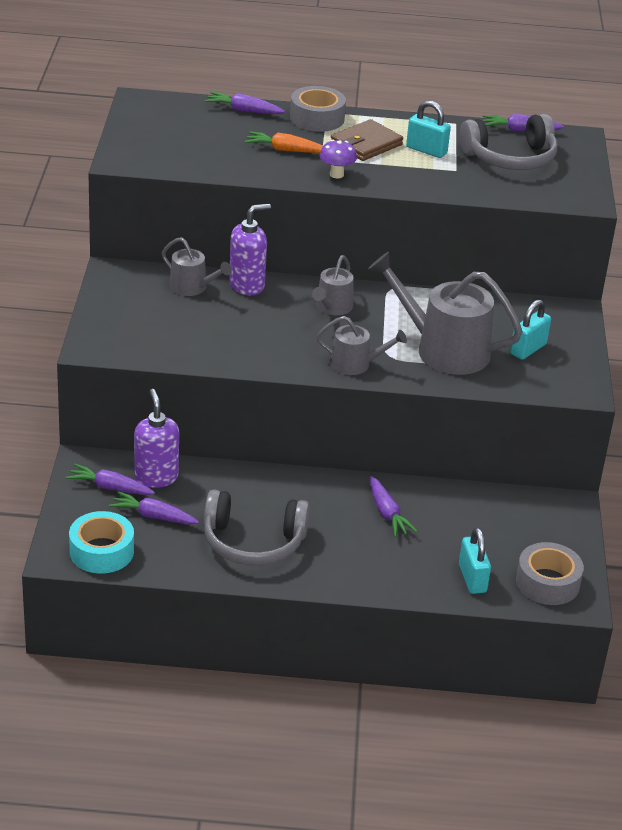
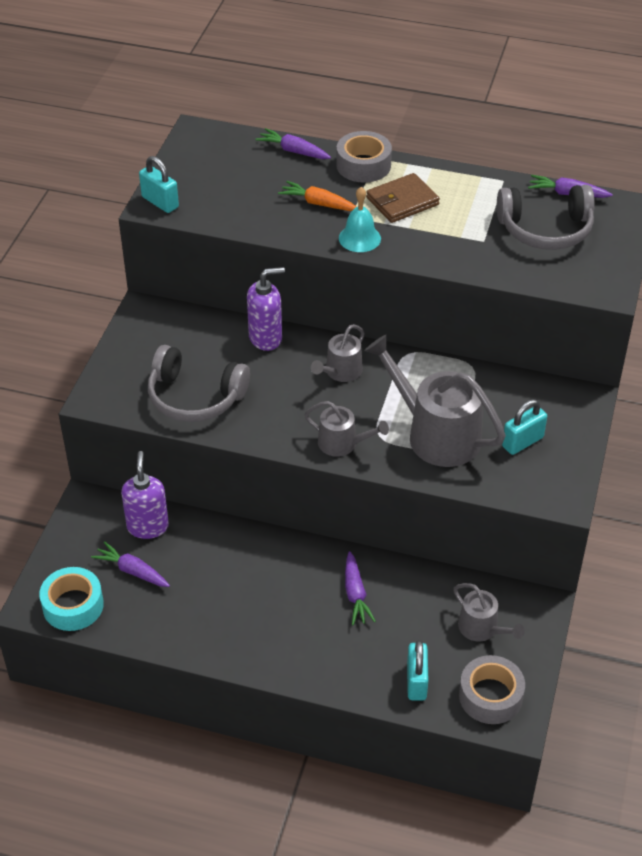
camera: 15 degrees right, 10 degrees up
(110, 487) = (102, 533): purple carrot -> none
(192, 287) = (212, 336): grey watering can -> grey watering can (482, 628)
(253, 542) = (217, 612): grey headphones -> grey headphones (195, 397)
(336, 174) = (359, 238): purple mushroom -> turquoise bell
(426, 150) = (461, 213): turquoise padlock -> turquoise padlock (160, 202)

